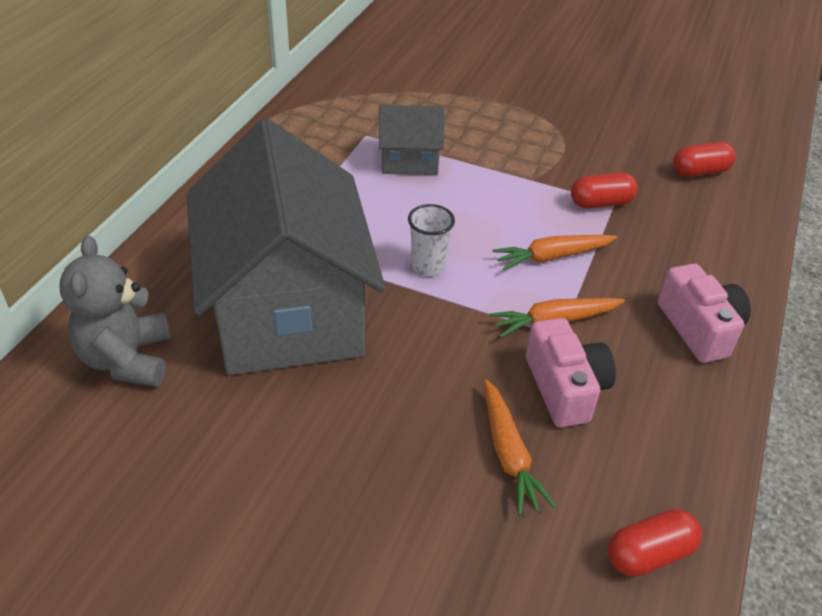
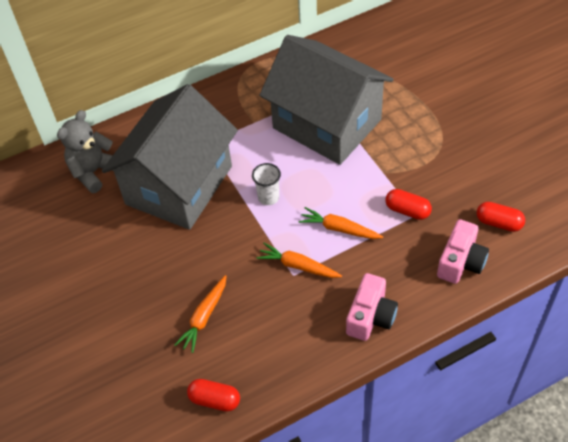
camera: 45 degrees right, 10 degrees up
(409, 160) = (327, 124): grey house -> grey house, size x2.24
(565, 388) = (264, 303): pink camera -> pink camera (460, 261)

